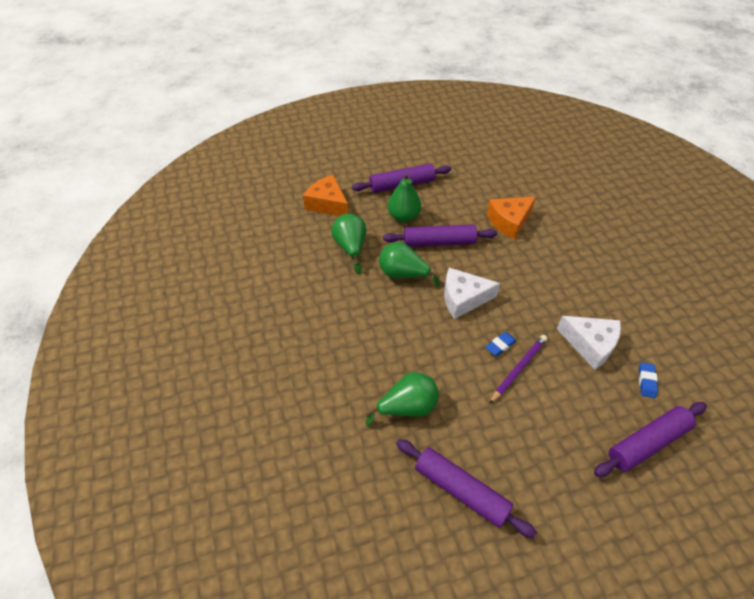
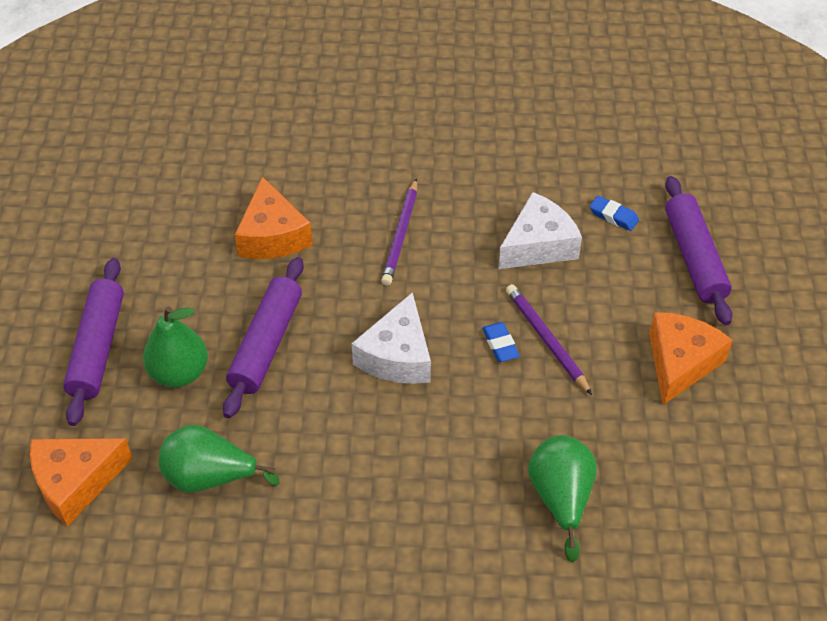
camera: 70 degrees left, 0 degrees up
(403, 274) = (310, 418): green pear -> none
(461, 490) = (703, 478): purple rolling pin -> none
(547, 454) = (680, 363): none -> orange cheese
(548, 274) = (401, 235): none -> purple pencil

